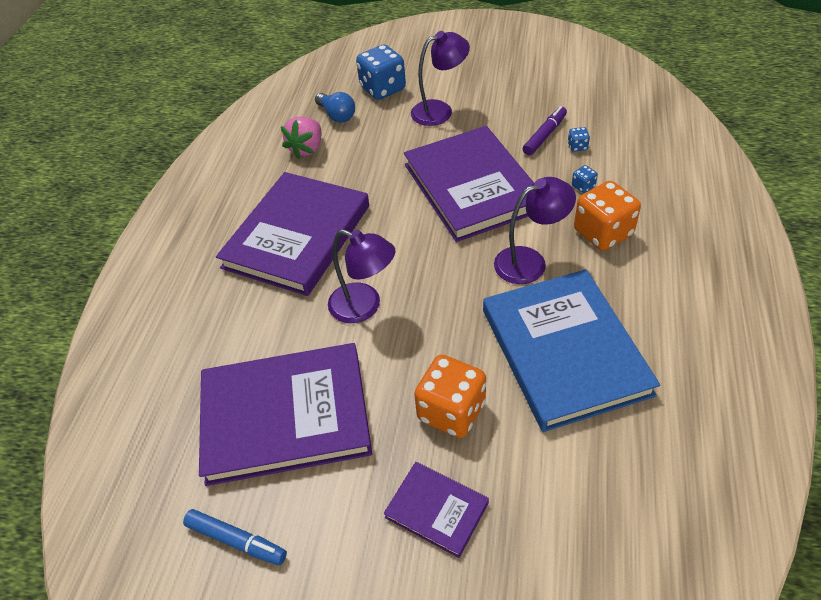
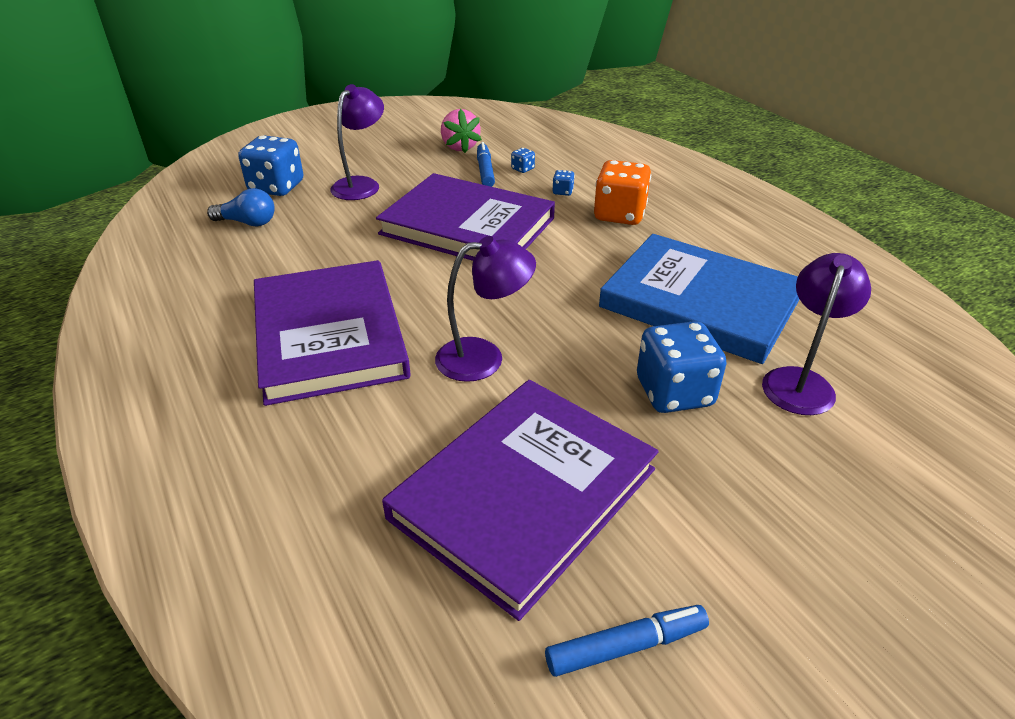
camera: 45 degrees left, 10 degrees down
(307, 149) = (245, 260): pink strawberry -> pink strawberry (460, 147)
(436, 510) = (767, 474): purple book -> none
(451, 411) = (674, 392): orange dice -> blue dice
(530, 261) = (589, 256): purple lamp -> purple lamp (800, 381)
(544, 136) = (485, 171): purple marker -> blue marker

